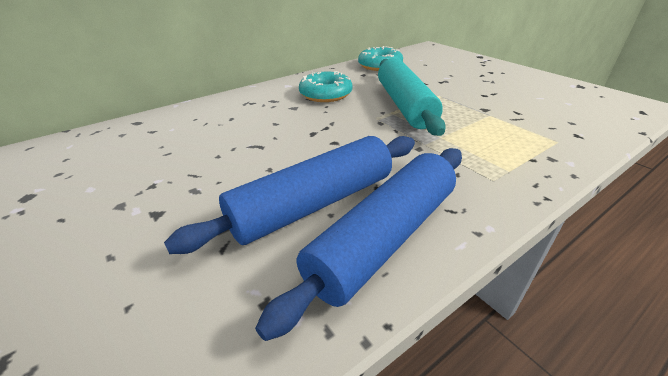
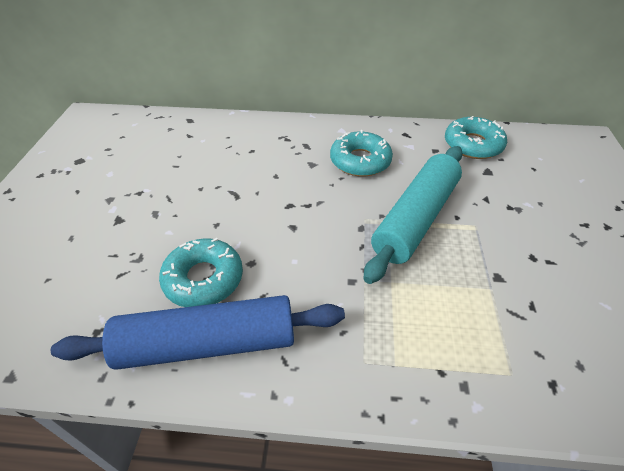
camera: 40 degrees right, 10 degrees up
(313, 204) = (203, 279): blue rolling pin -> turquoise donut

